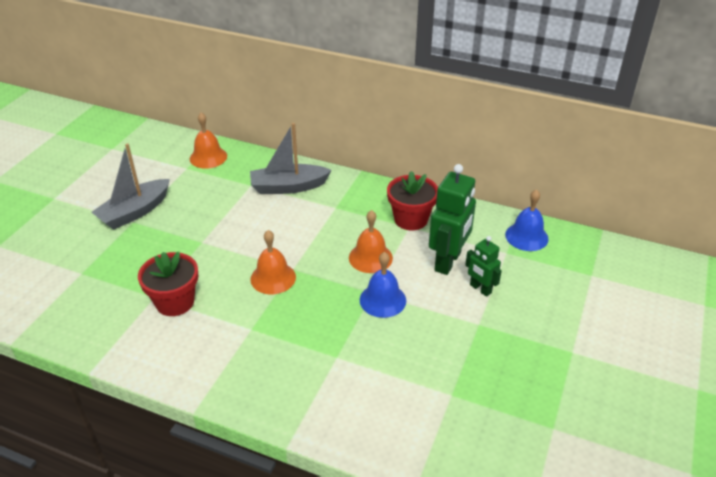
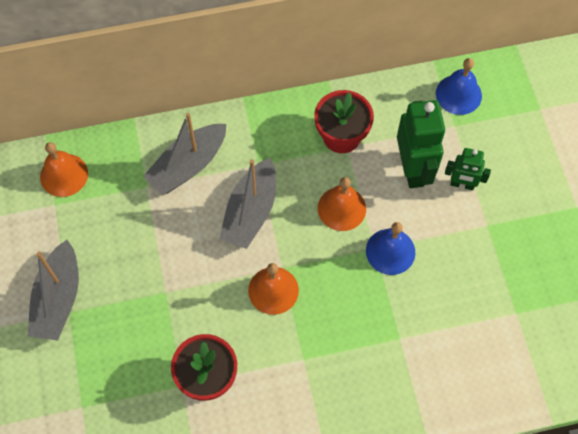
camera: 35 degrees left, 25 degrees up
(304, 228) = (250, 211): none -> grey boat

